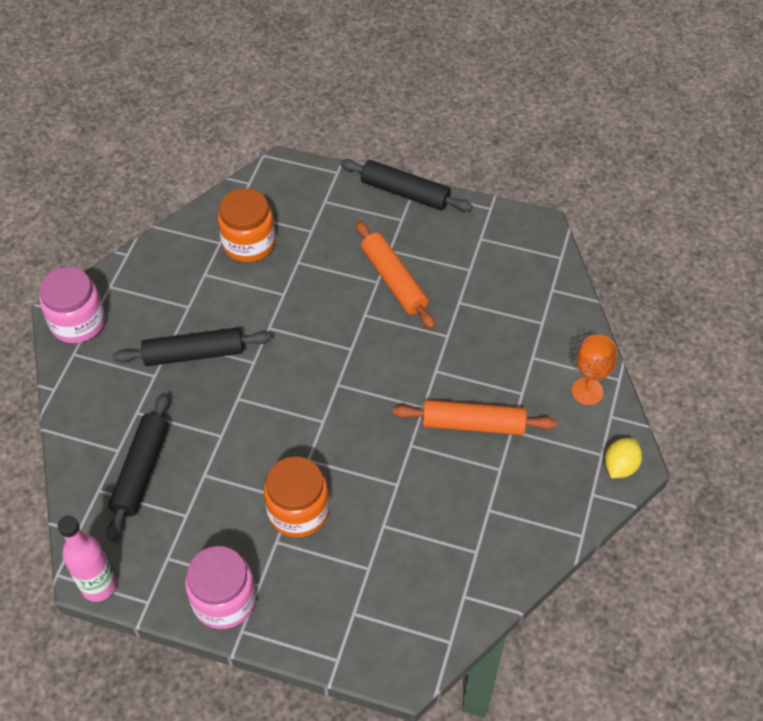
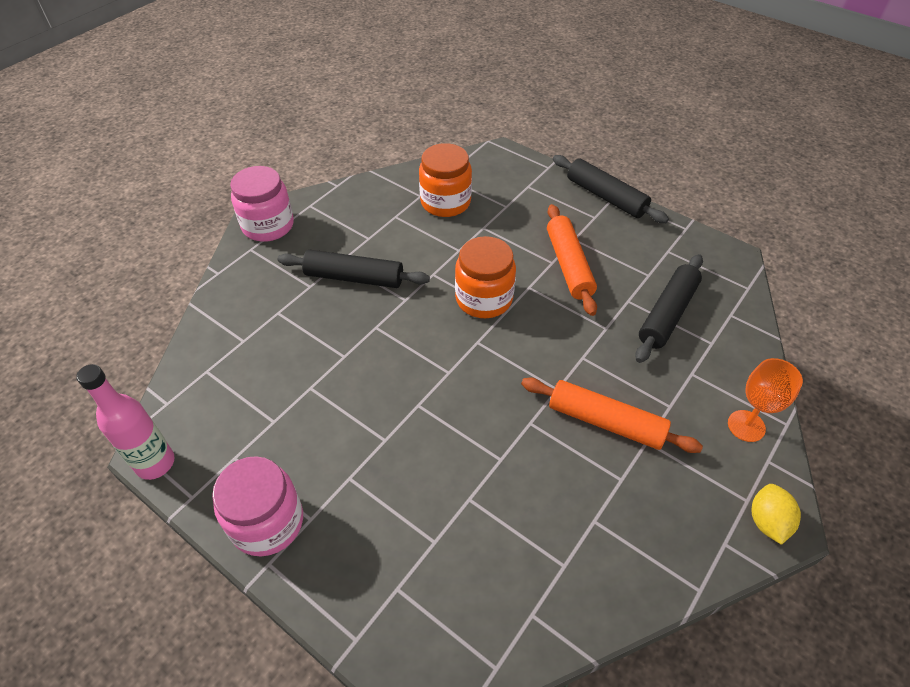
camera: 20 degrees right, 5 degrees down
(141, 470) = (254, 365): black rolling pin -> black rolling pin (667, 314)
(298, 511) = (386, 453): orange jar -> orange jar (484, 299)
(620, 466) = (767, 521): yellow lemon -> yellow lemon turned 45 degrees counterclockwise

